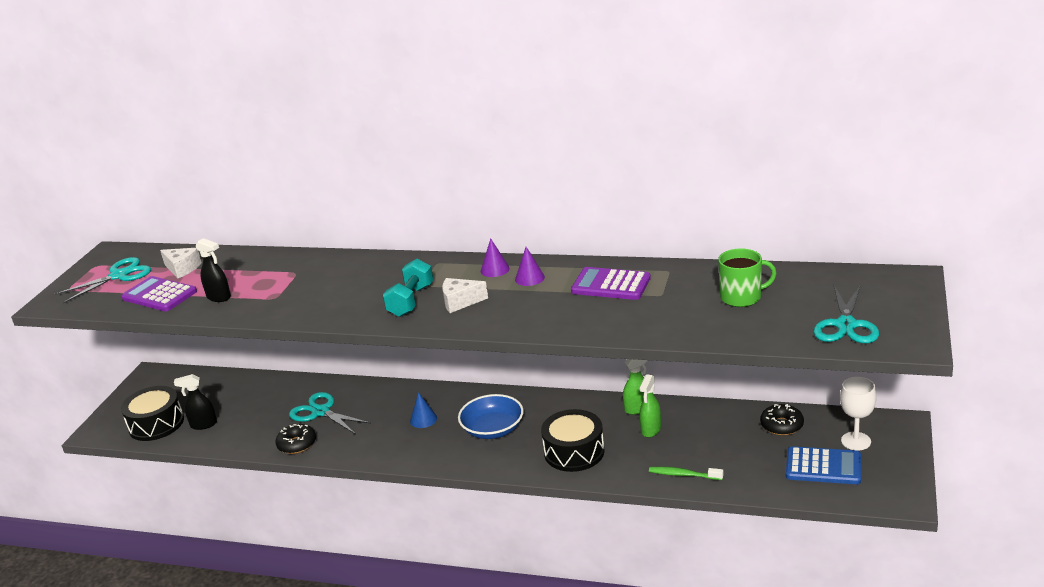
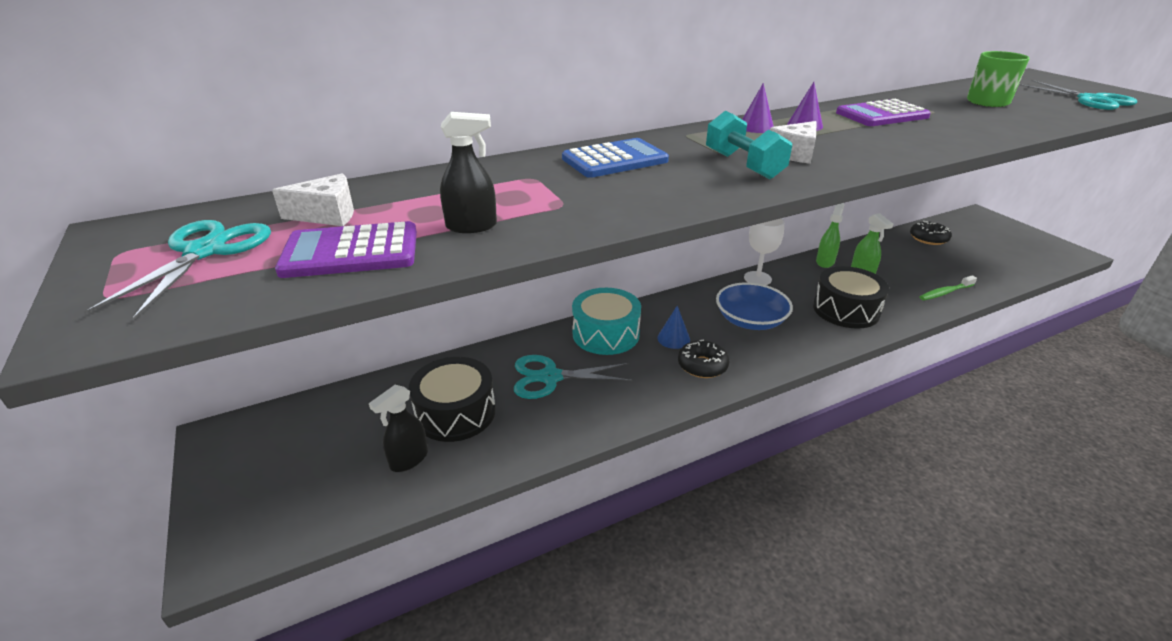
camera: 45 degrees left, 5 degrees up
(156, 424) = (325, 494): black drum -> black drum (455, 412)
(297, 444) = (578, 422): black donut -> black donut (702, 365)
(390, 398) = (606, 334): none -> turquoise drum
(823, 466) = (1001, 253): blue calculator -> blue calculator (614, 160)
(856, 441) = (982, 232): white goblet -> white goblet (757, 278)

